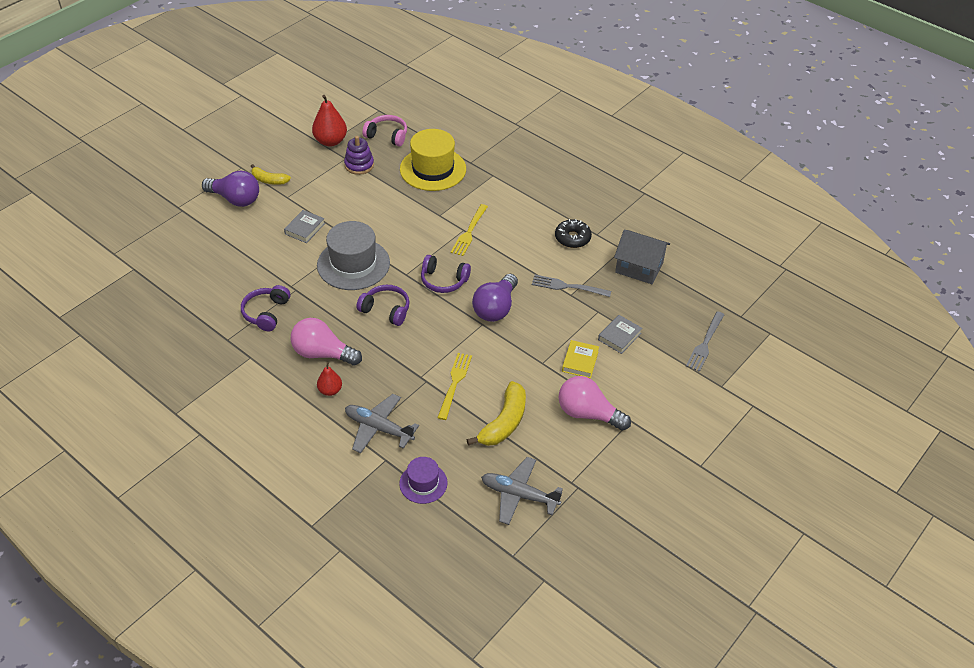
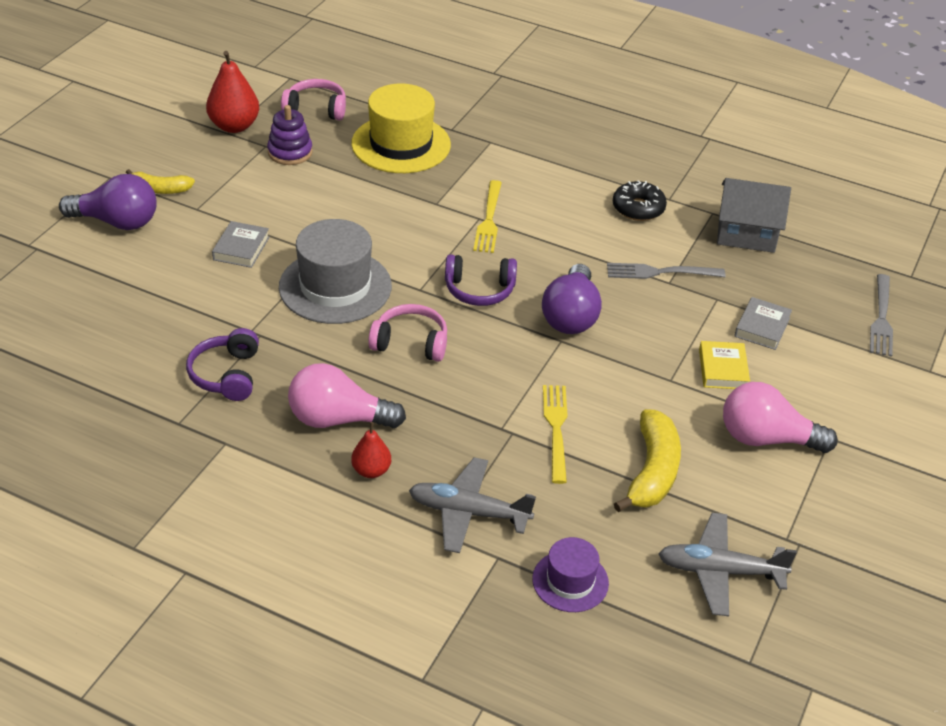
camera: 15 degrees left, 5 degrees down
(386, 310) = (410, 342): purple headphones -> pink headphones

